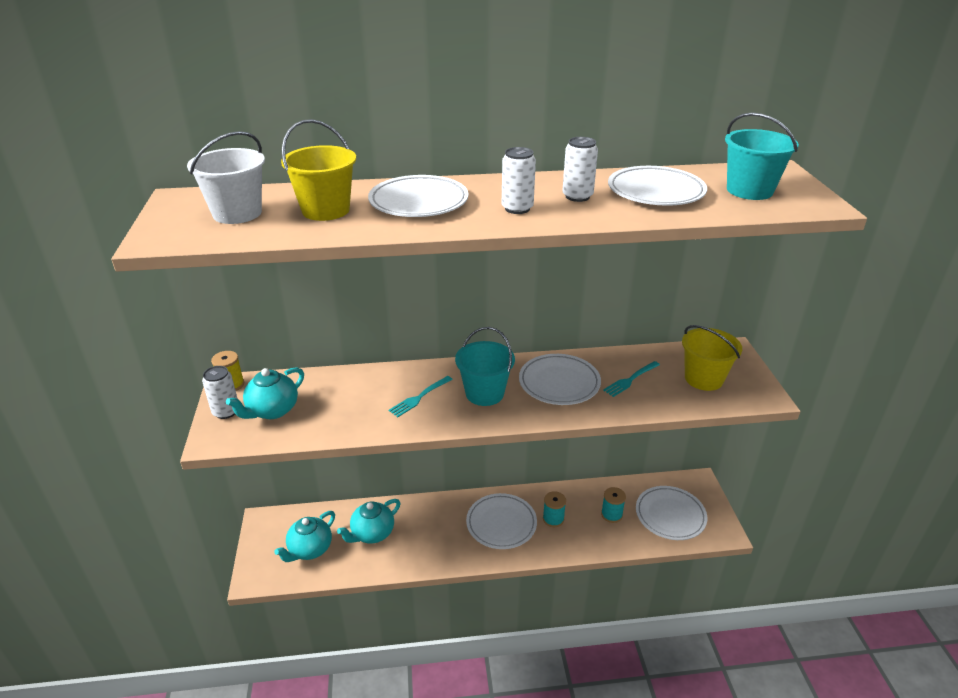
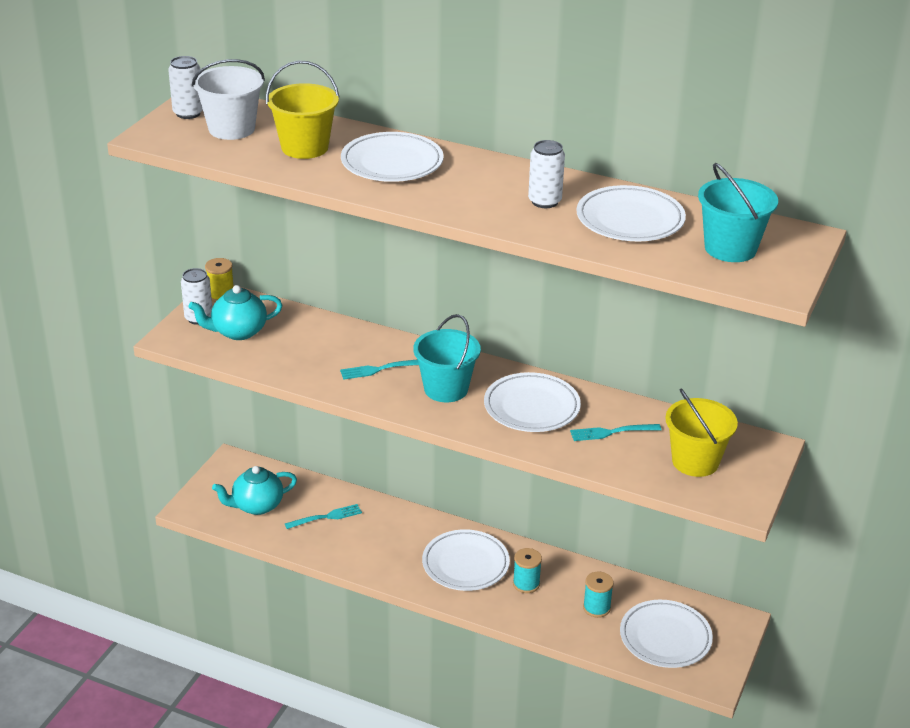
camera: 30 degrees right, 0 degrees up
(372, 533) = (326, 517): turquoise teapot -> turquoise fork
(517, 208) = (471, 196): white can -> white can (188, 113)

